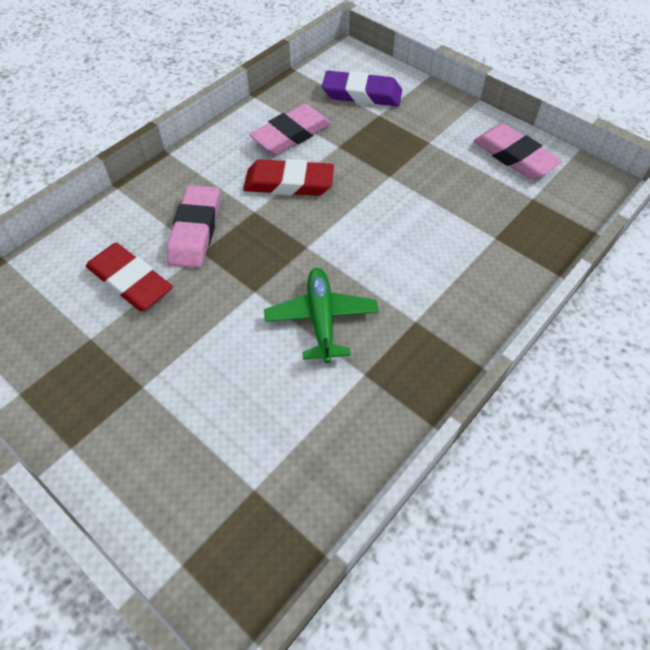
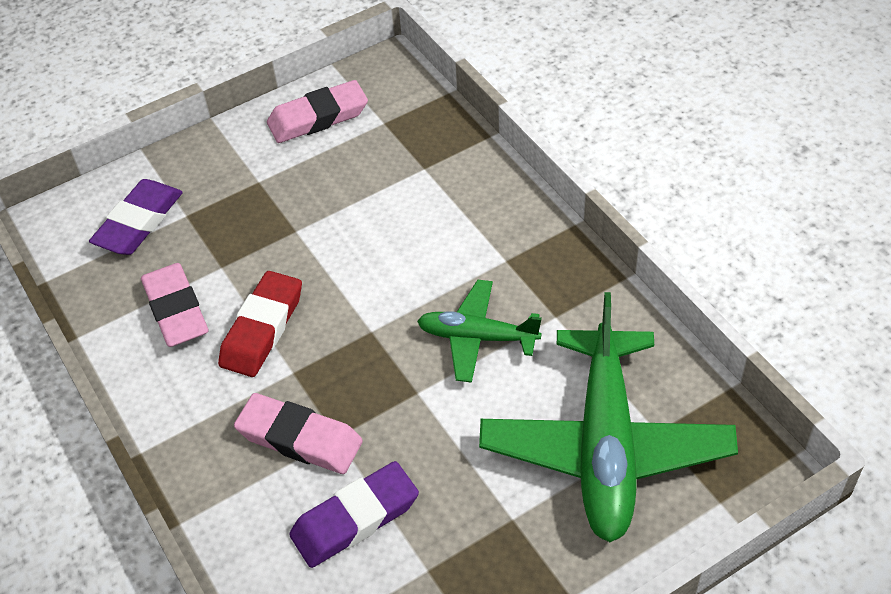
camera: 70 degrees left, 5 degrees down
(130, 281) = (355, 519): red eraser -> purple eraser
(228, 445) = (605, 445): none -> green plane

